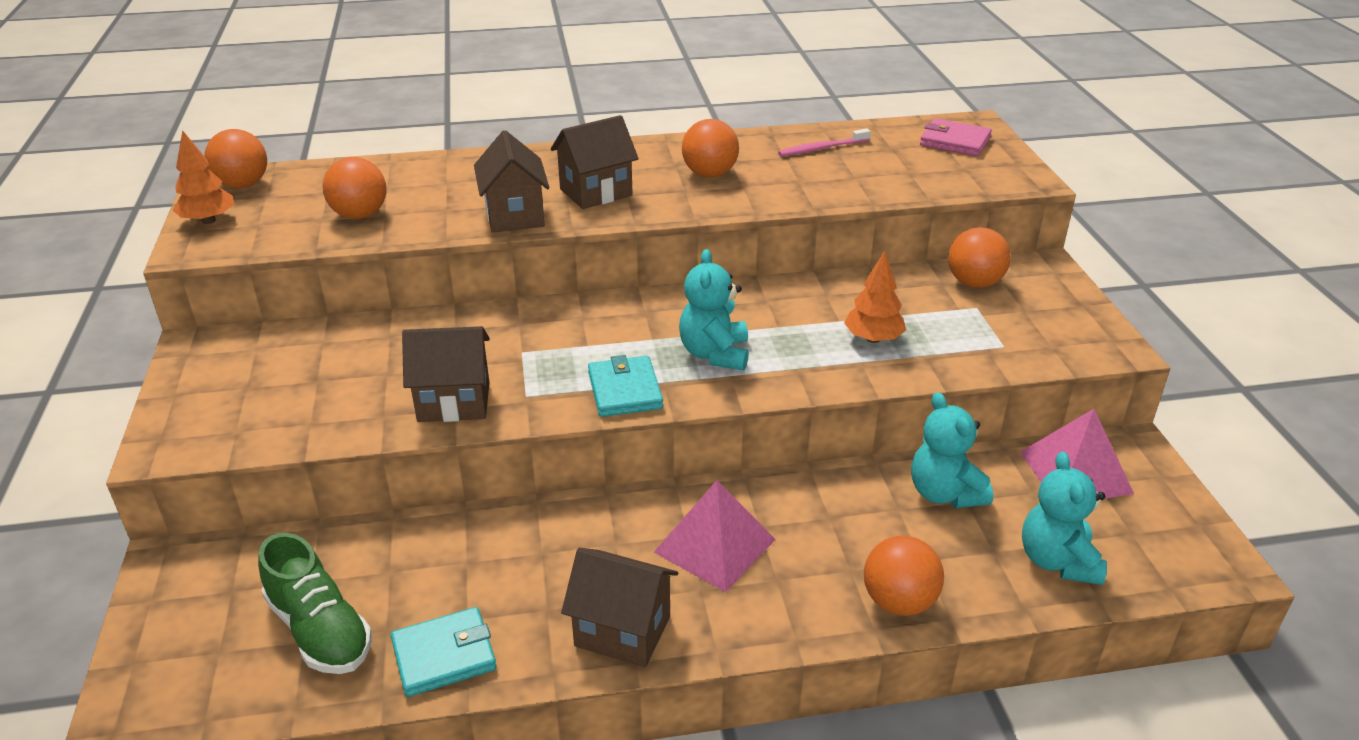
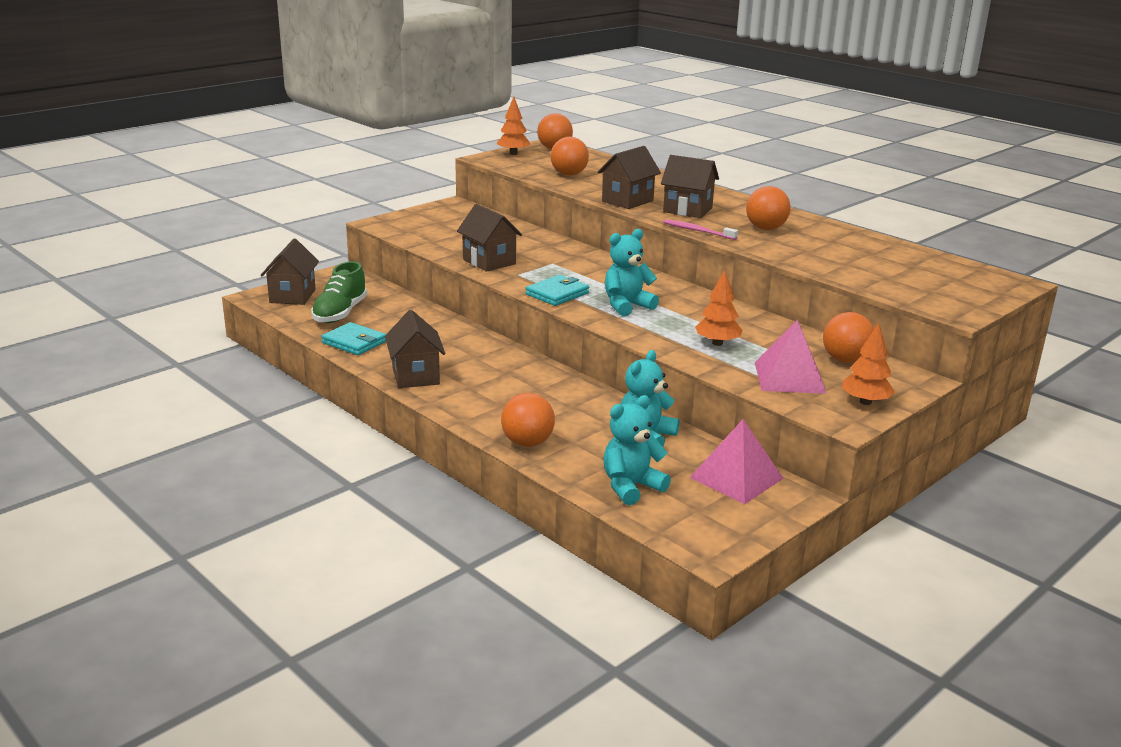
camera: 55 degrees right, 10 degrees down
(182, 665) = (292, 296): none -> brown house
(715, 545) = (507, 381): pink pyramid -> pink pyramid (789, 377)
(822, 148) = (866, 248): pink toothbrush -> pink toothbrush (697, 231)
(954, 141) = (968, 281): pink wallet -> none
(1076, 316) = (865, 402): none -> orange tree

